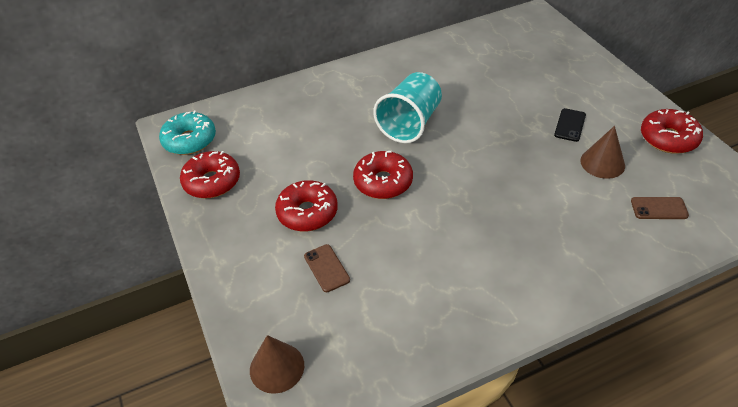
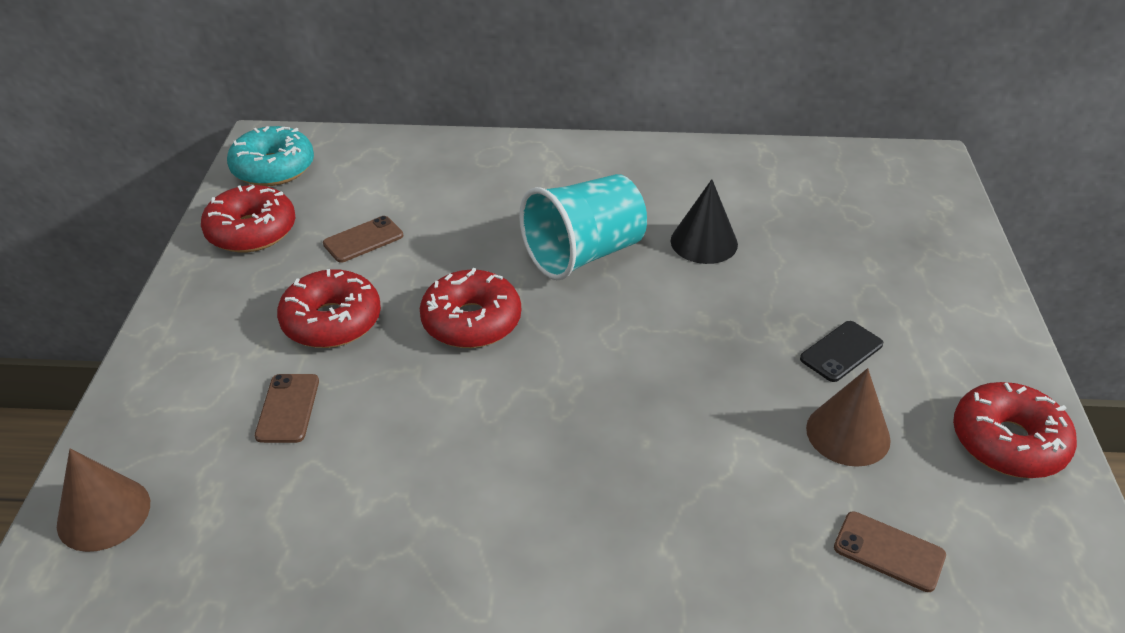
camera: 25 degrees right, 5 degrees down
(283, 161) = (363, 240): none -> brown phone
(464, 95) = (704, 242): none -> black cone

